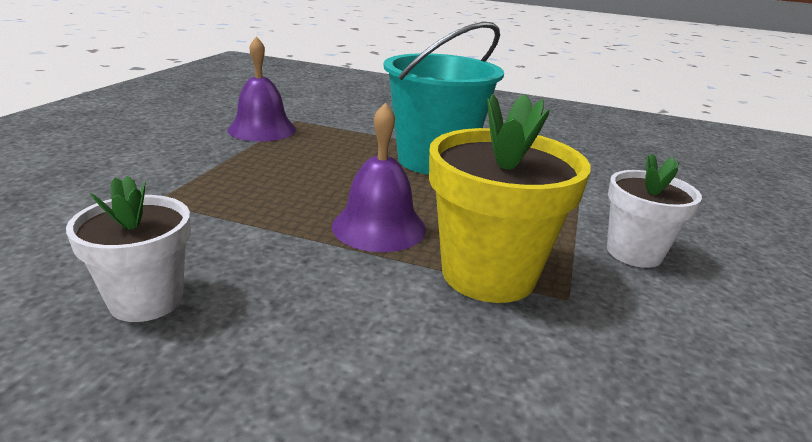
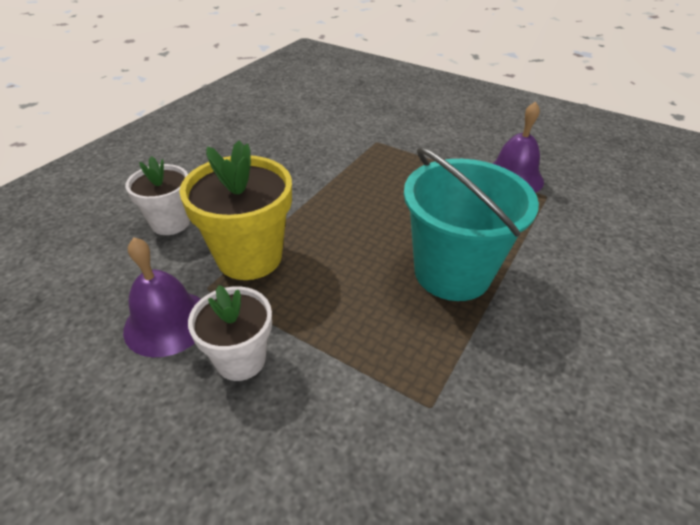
camera: 105 degrees right, 15 degrees up
(146, 300) = (276, 146): white flower pot -> white flower pot (170, 223)
(379, 227) = (325, 219): purple bell -> purple bell (167, 322)

